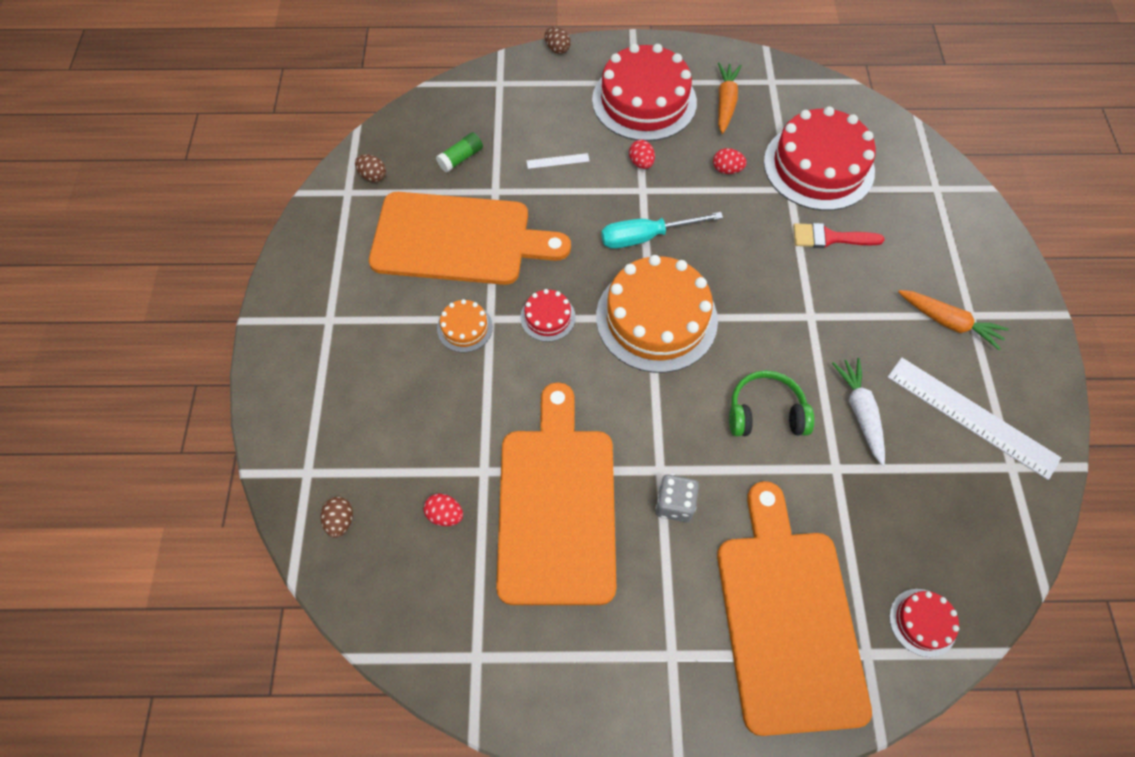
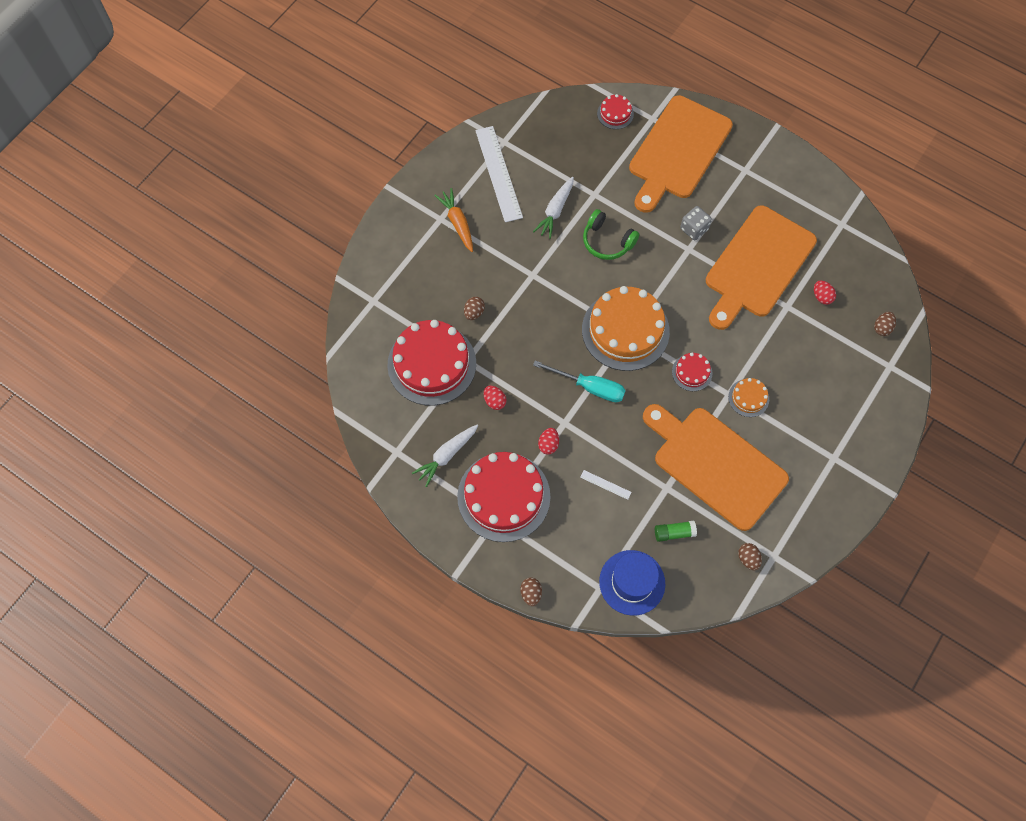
camera: 145 degrees left, 5 degrees up
(473, 101) = (632, 582): none -> blue hat
(725, 103) = (446, 455): orange carrot -> white carrot
(829, 238) = (474, 312): red brush -> brown egg

